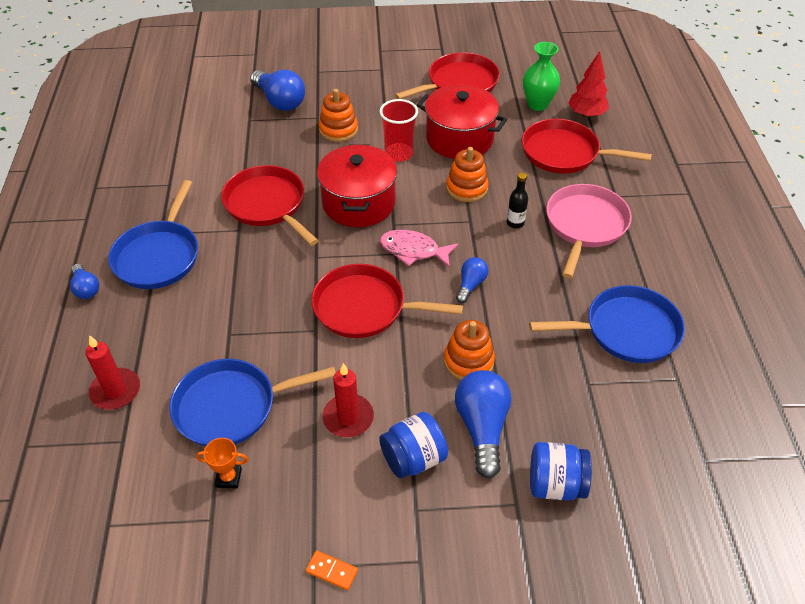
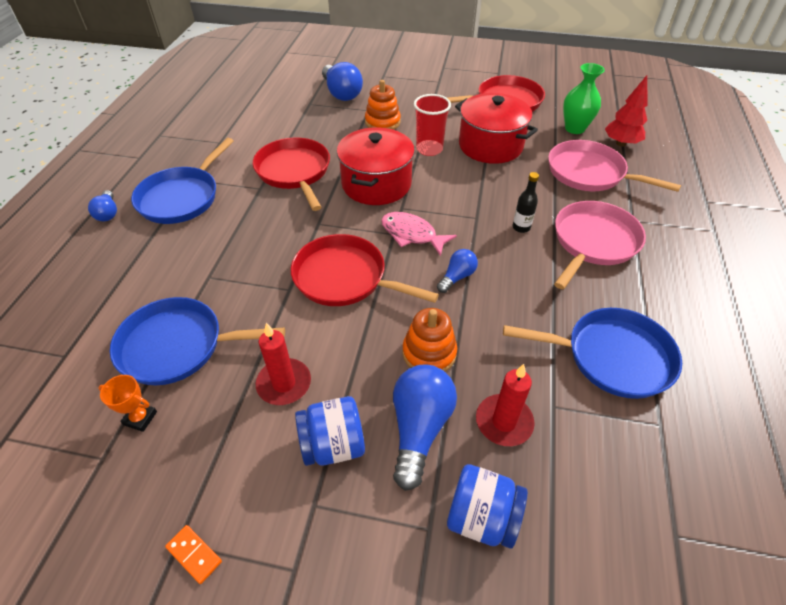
camera: 15 degrees right, 0 degrees up
(116, 391) = (83, 307): red candle -> red candle (504, 422)
(467, 188) = (483, 188): orange stacking toy -> none
(564, 153) = (589, 173): red pan -> pink pan

